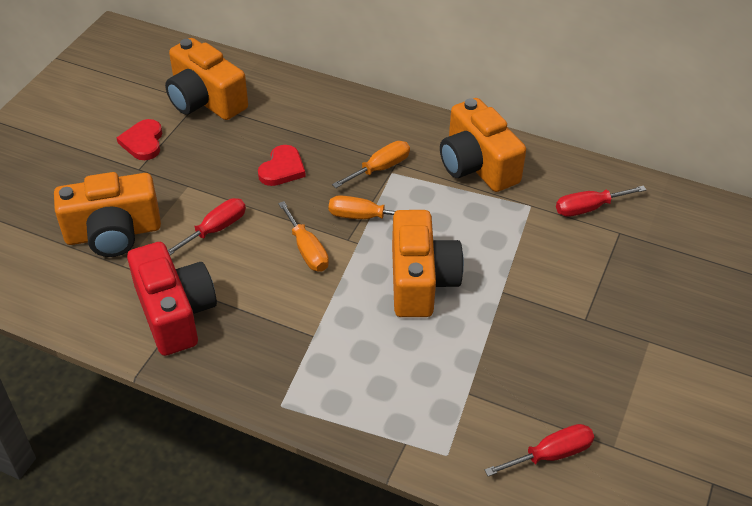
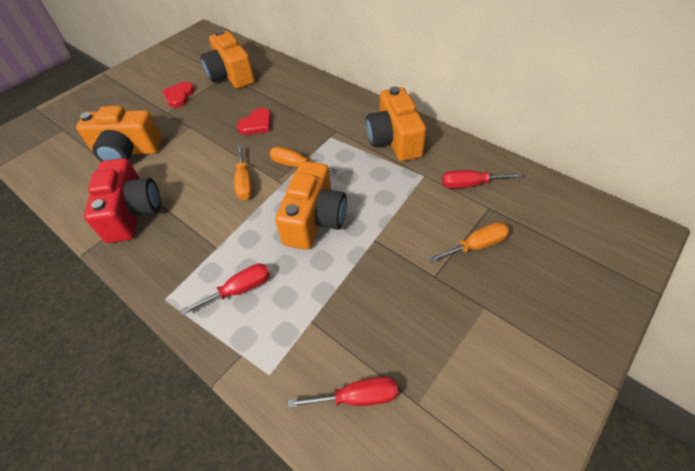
camera: 20 degrees right, 5 degrees up
(215, 229) = (191, 159): red screwdriver -> red screwdriver (239, 290)
(380, 168) = (323, 133): orange screwdriver -> orange screwdriver (476, 246)

